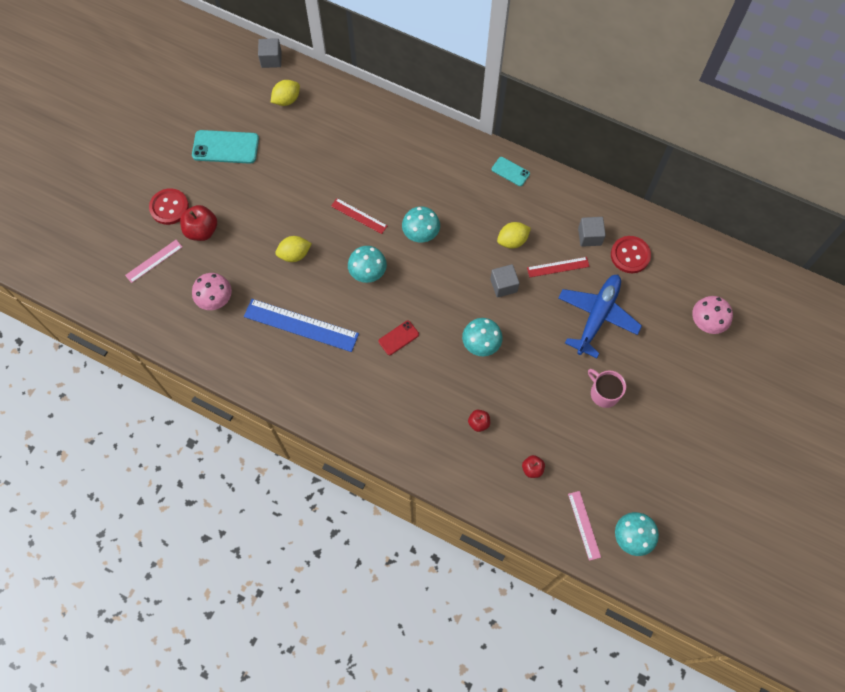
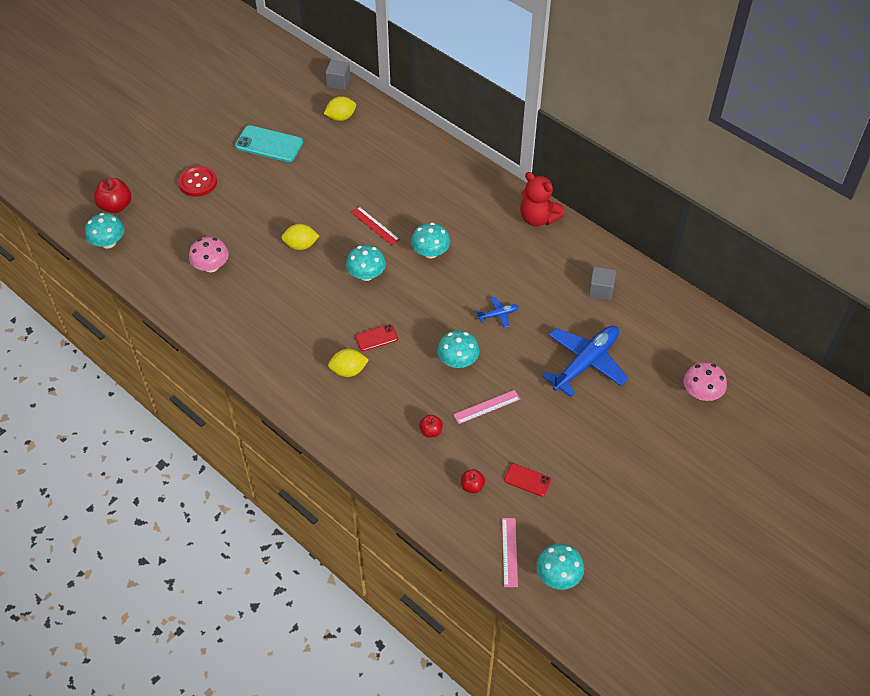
camera: 15 degrees right, 15 degrees down
(104, 297) = (108, 242): none -> turquoise mushroom
(154, 261) = (166, 223): pink ruler -> pink ruler (486, 407)
(202, 230) = (220, 207): red apple -> red apple (116, 206)
(301, 325) = (284, 306): blue ruler -> none
(503, 285) = (498, 315): grey cube -> blue plane
(510, 171) = (538, 218): turquoise phone -> red teddy bear
(512, 241) = (520, 278): yellow lemon -> yellow lemon (348, 371)
(558, 267) = (559, 310): red ruler -> none
(579, 450) = (527, 480): none -> red phone
(604, 393) = (570, 434): pink mug -> none
(630, 255) = (637, 316): red button -> none

